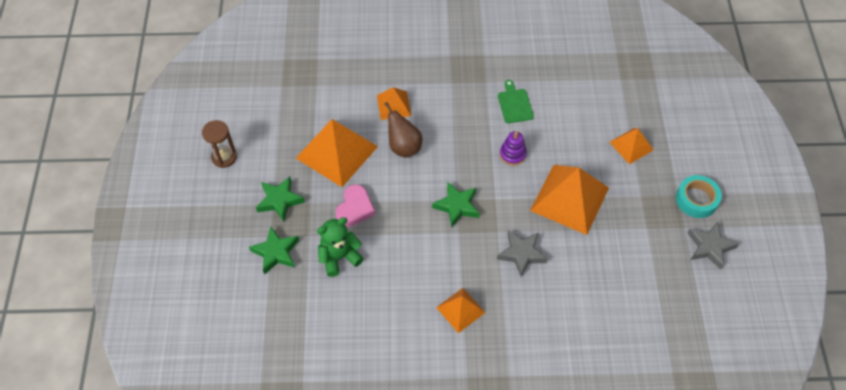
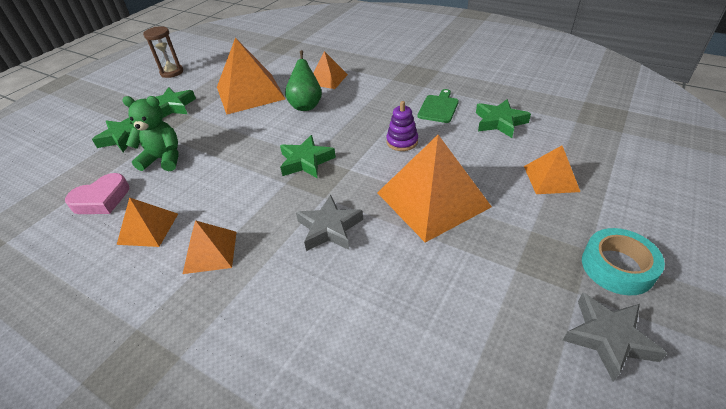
camera: 35 degrees right, 15 degrees down
(355, 208) = (218, 131): pink heart -> pink heart (102, 199)
(398, 317) = (148, 228): none -> orange pyramid
(404, 147) = (306, 105): brown pear -> green pear
(569, 102) = (499, 122): none -> green star

